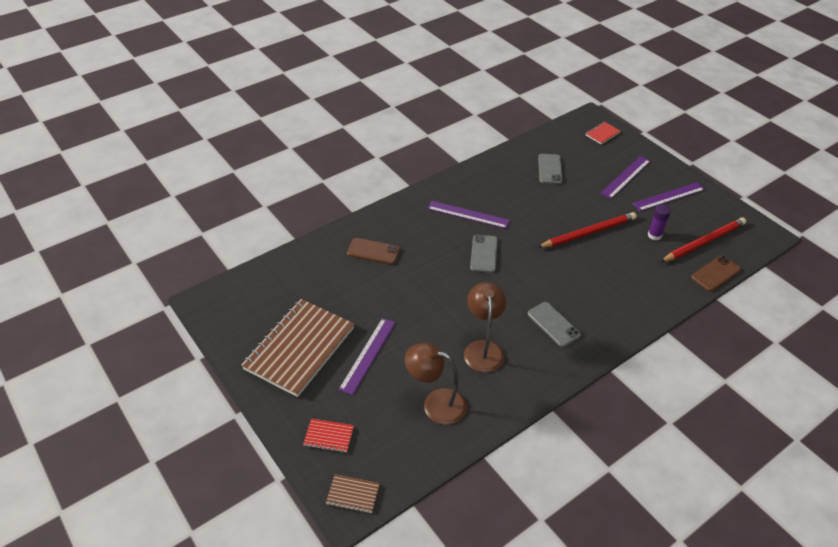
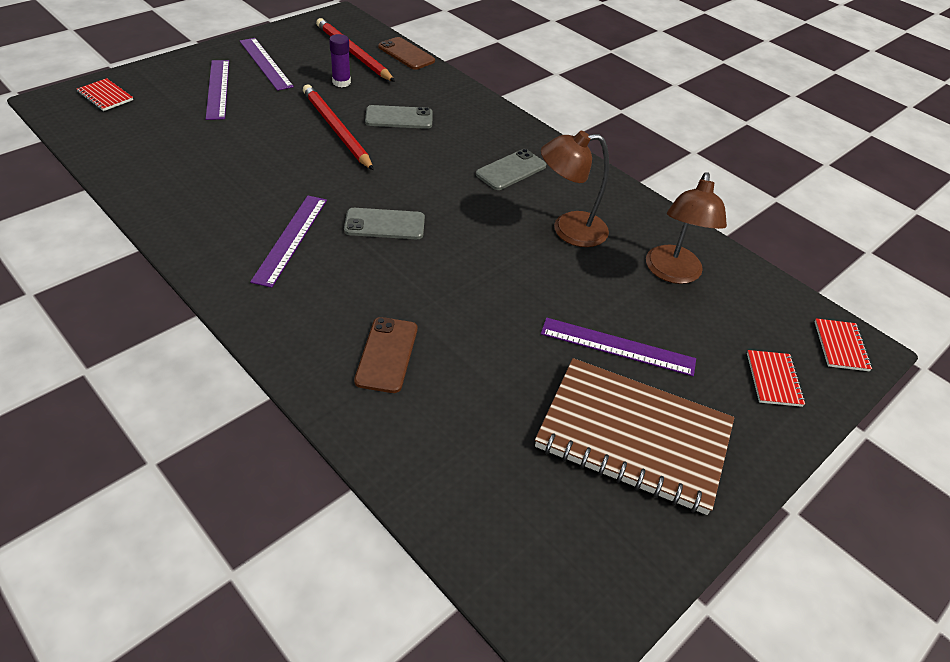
camera: 100 degrees left, 0 degrees up
(353, 494) = (840, 346): brown notebook -> red notebook
(549, 169) = (185, 151): grey phone -> grey phone (399, 118)
(626, 177) = (218, 89): purple ruler -> purple ruler turned 45 degrees clockwise

